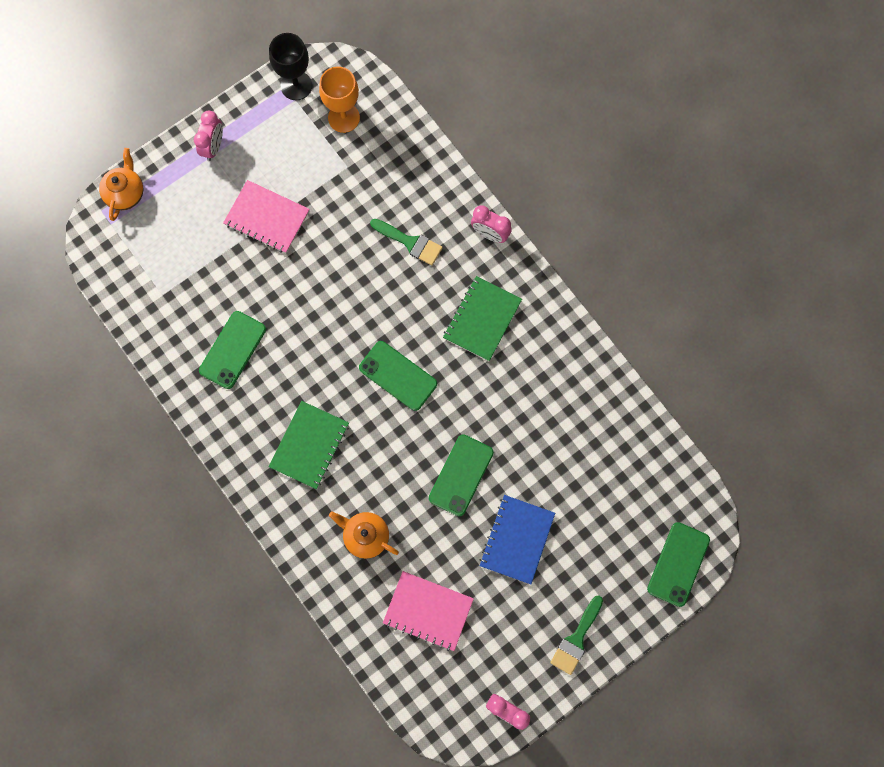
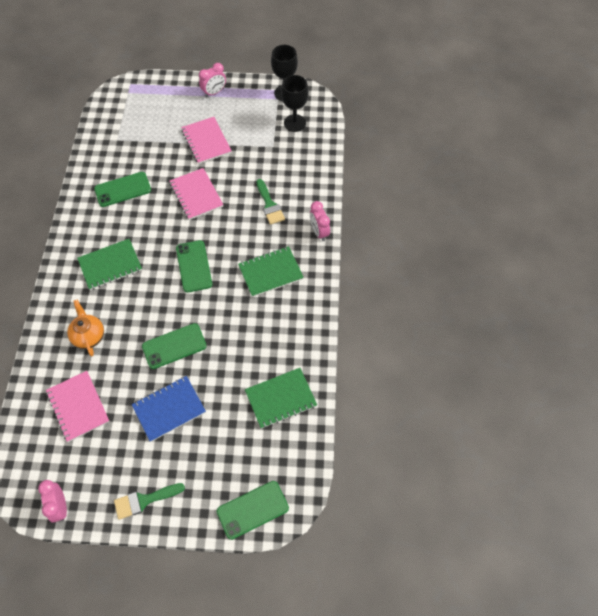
camera: 40 degrees right, 15 degrees down
(125, 193) = (149, 84): orange teapot -> none
(320, 292) = (196, 195): none -> pink notebook
(344, 118) = (295, 123): orange goblet -> black goblet
(610, 442) = (281, 398): none -> green notebook

